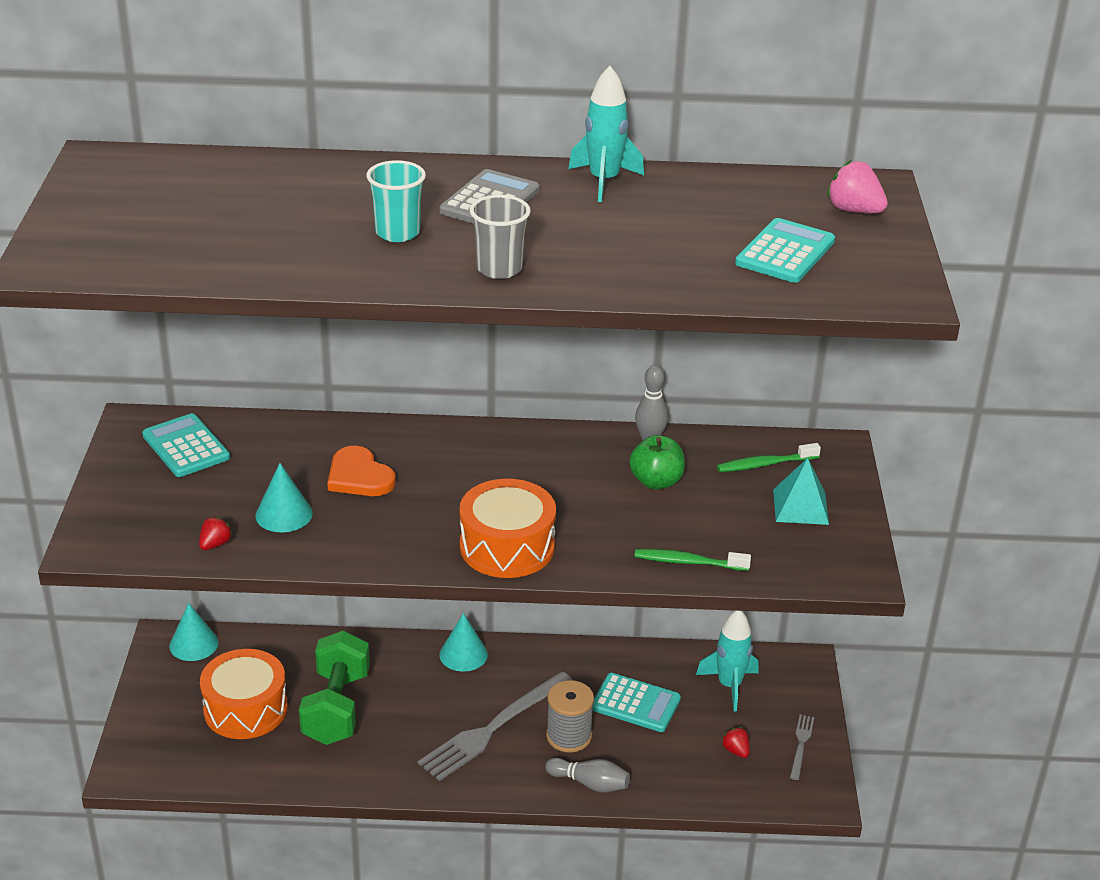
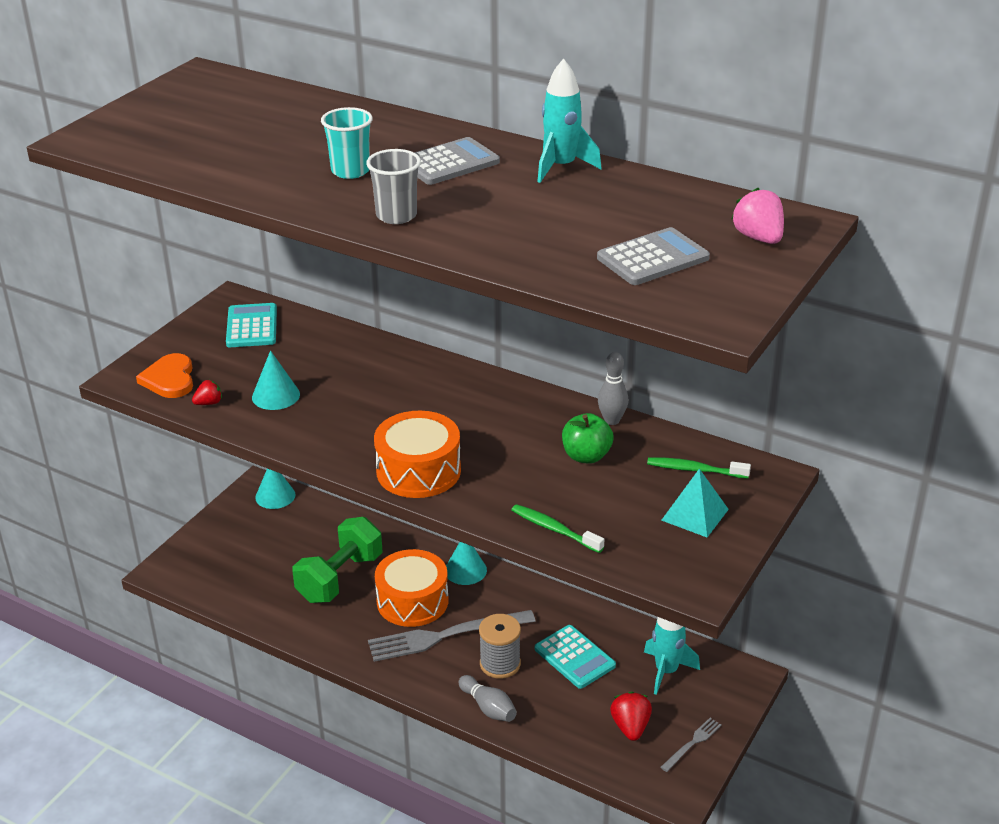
camera: 30 degrees right, 0 degrees up
(245, 709) = (275, 556): orange drum -> orange drum (412, 601)
(359, 476) = (355, 383): orange heart -> orange heart (169, 379)
(736, 751) = (630, 727): red strawberry -> red strawberry, size x1.61
(785, 252) = (652, 258): turquoise calculator -> grey calculator

